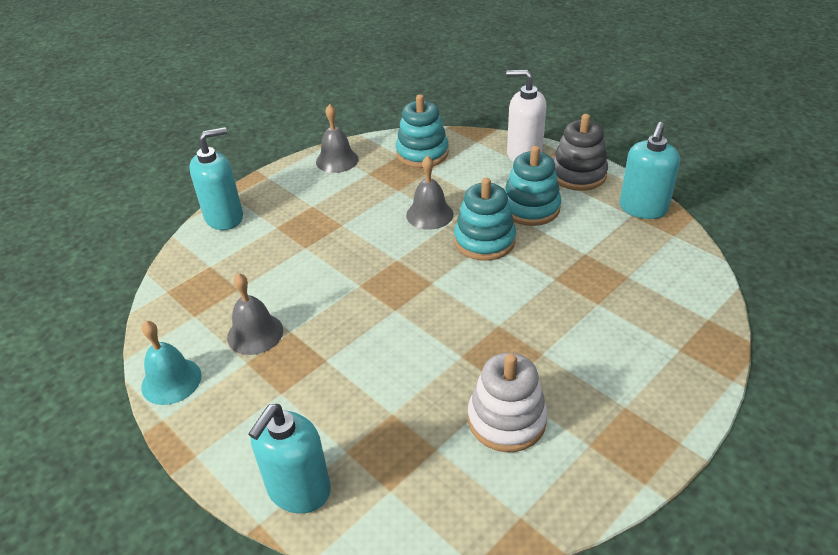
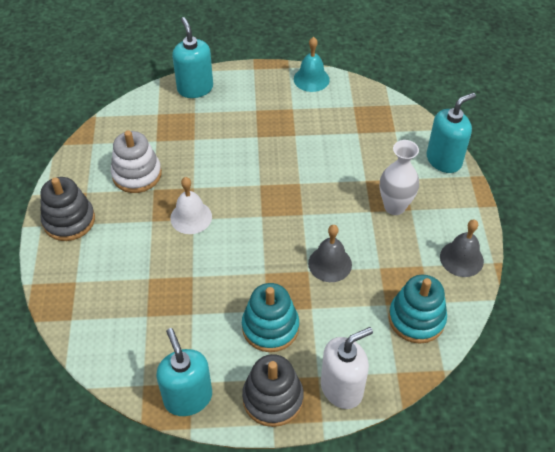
camera: 130 degrees right, 10 degrees up
(224, 217) = (444, 160): turquoise soap dispenser -> turquoise soap dispenser turned 135 degrees counterclockwise
(255, 333) = (310, 121): grey bell -> none
(320, 215) = (394, 207): none -> white vase
(484, 241) = (267, 271): turquoise stacking toy -> none
(498, 328) = (191, 217): none -> white bell
(639, 422) = (69, 220): none -> grey stacking toy

